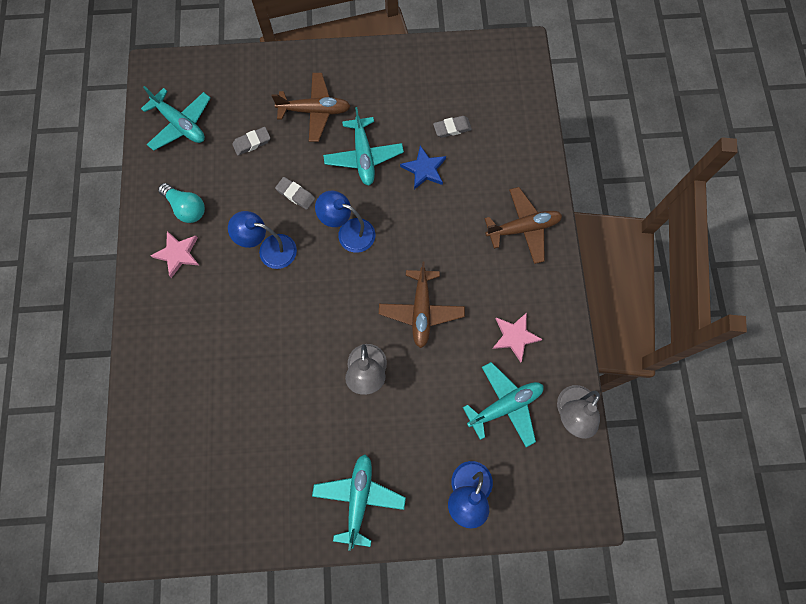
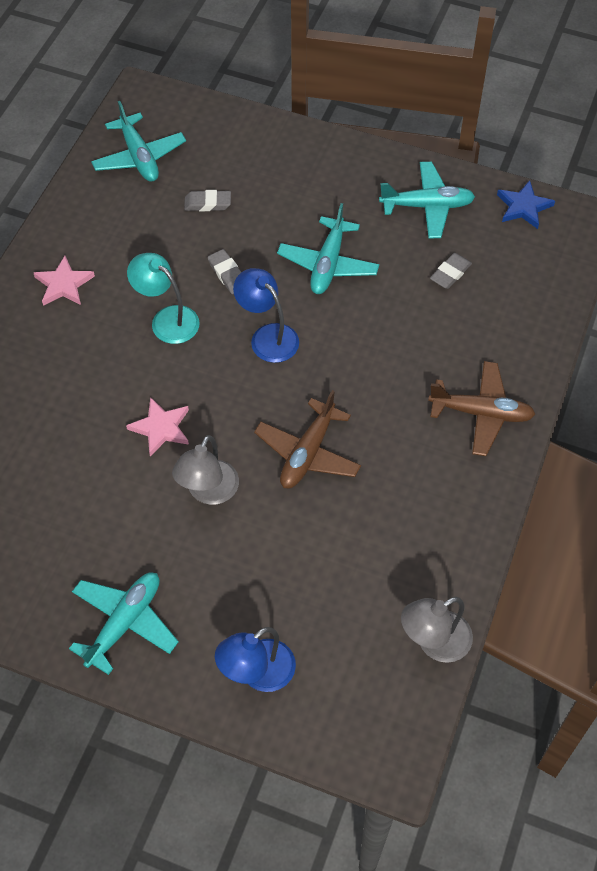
camera: 25 degrees right, 15 degrees down
(186, 208) = (99, 242): turquoise light bulb -> none
(269, 249) = (167, 319): blue lamp -> turquoise lamp
(315, 111) = (297, 197): brown plane -> none
(424, 169) = (393, 304): blue star -> blue star (523, 207)
(452, 128) = (450, 273): grey eraser -> grey eraser turned 60 degrees counterclockwise
(505, 405) = (354, 598): turquoise plane -> turquoise plane (427, 206)
(515, 336) = (407, 527): pink star -> pink star (161, 428)

